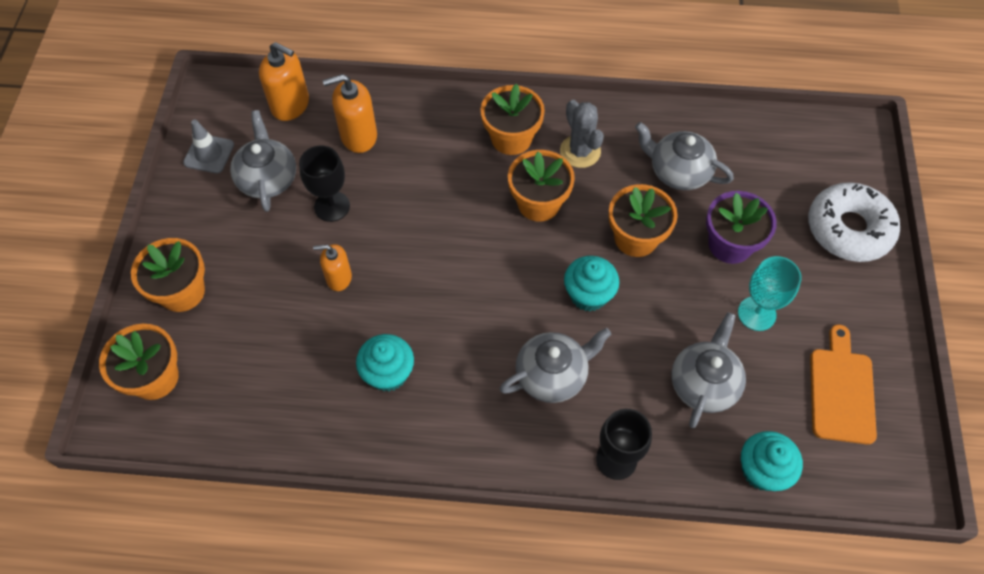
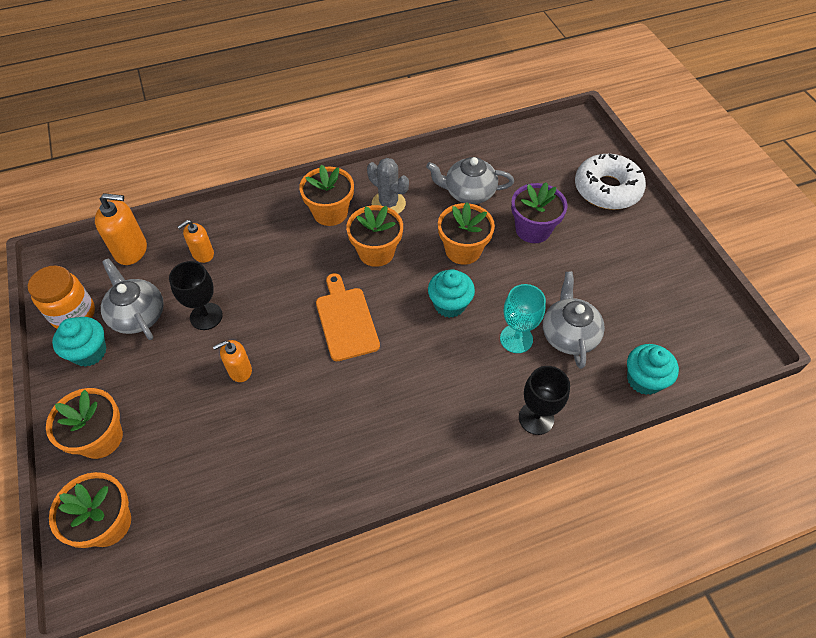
camera: 25 degrees left, 5 degrees down
(209, 154) = (74, 314): grey traffic cone -> orange jar
(358, 136) = (203, 254): orange soap dispenser -> orange soap dispenser, size x0.64
(388, 373) = (320, 430): turquoise cupcake -> turquoise cupcake (89, 352)
(552, 375) = (454, 375): grey teapot -> none
(756, 313) = (578, 270): turquoise goblet -> turquoise goblet (516, 339)
(841, 391) = (665, 300): orange cutting board -> orange cutting board (346, 320)

